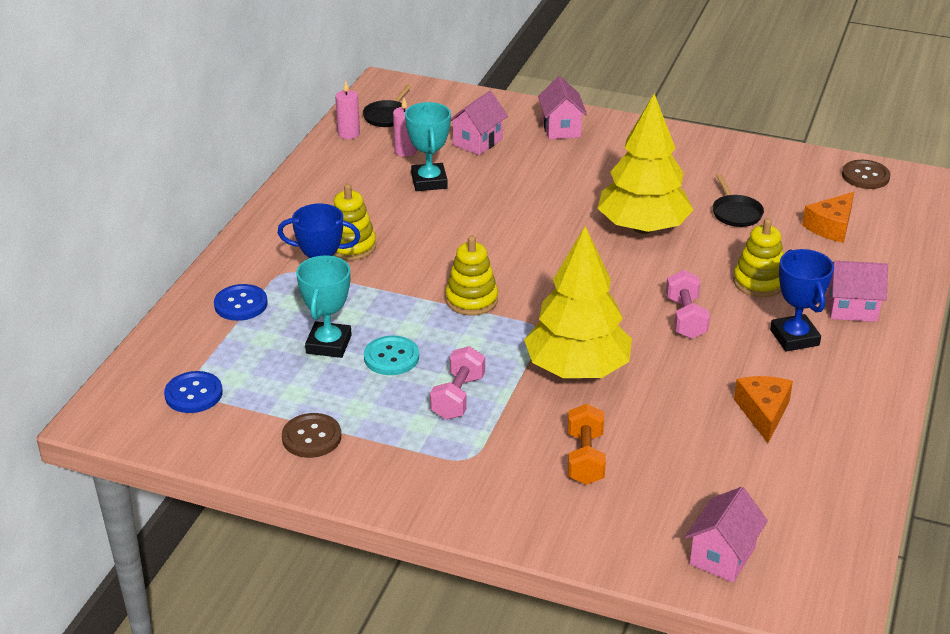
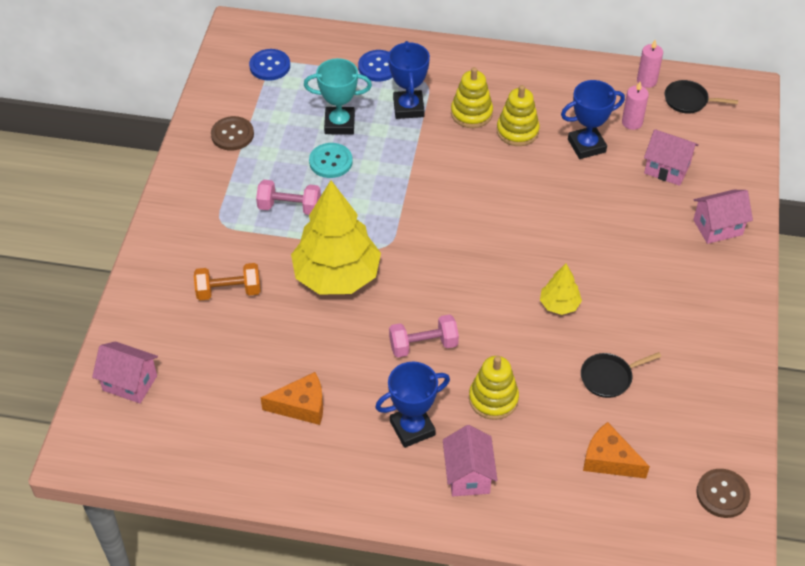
camera: 80 degrees right, 15 degrees up
(429, 181) = (586, 146): turquoise trophy -> blue trophy
(471, 300) = (416, 198): yellow stacking toy -> yellow stacking toy (517, 131)
(643, 227) = (559, 305): yellow tree -> yellow tree, size x0.46

